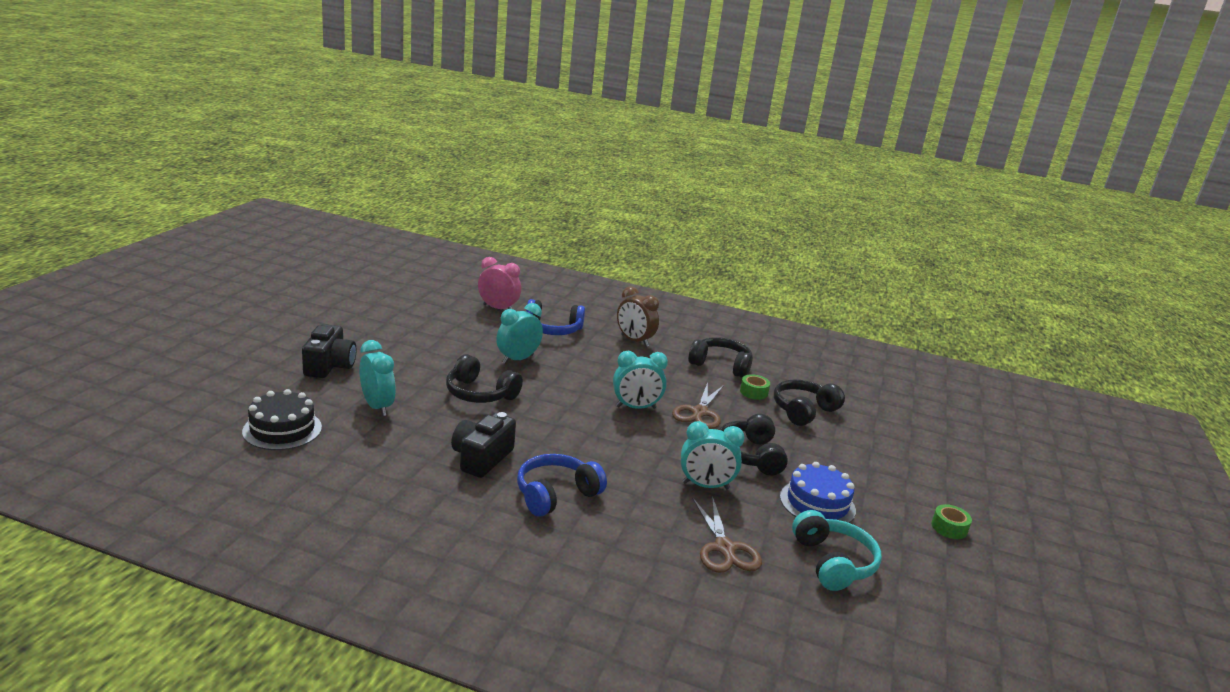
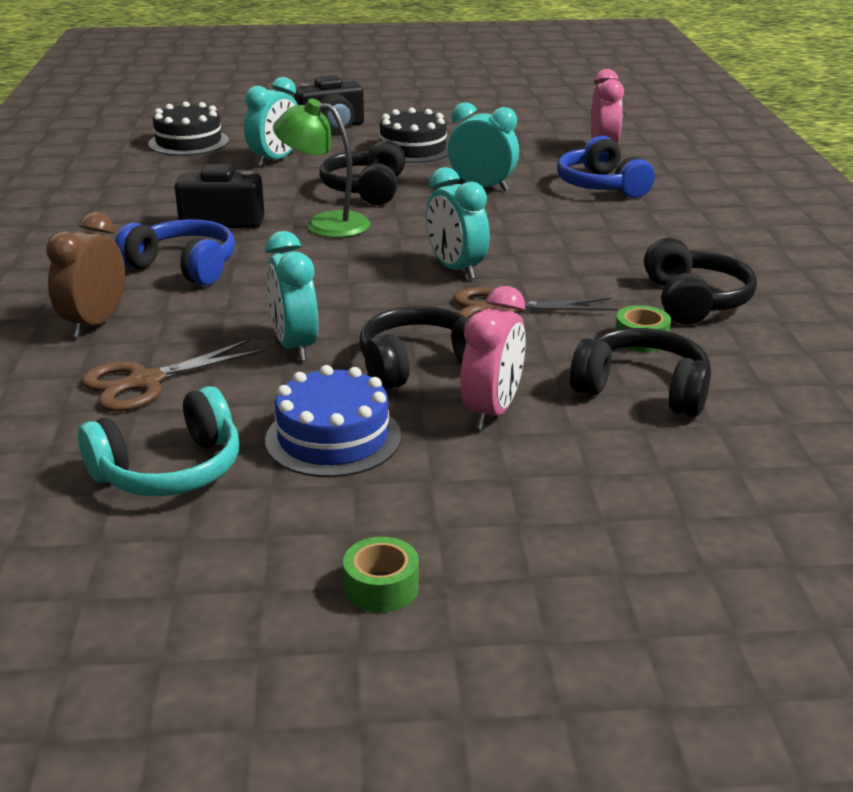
camera: 70 degrees right, 5 degrees up
(420, 356) = (413, 149): none -> black cake
(527, 425) = (325, 224): none -> green lamp
(634, 341) = (662, 233): brown clock -> brown clock (95, 323)
(808, 453) = (492, 411): none -> pink clock

